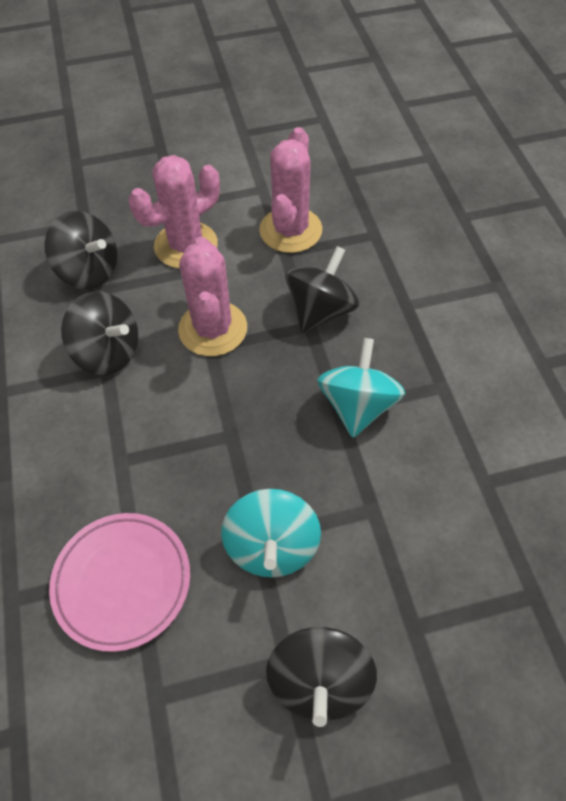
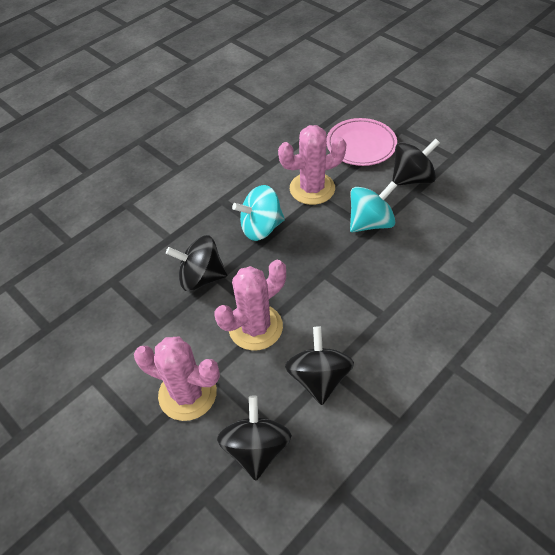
camera: 120 degrees left, 5 degrees down
(122, 582) = (443, 270): pink plate -> pink plate (361, 145)
(290, 230) = (133, 332): pink cactus -> pink cactus (312, 188)

